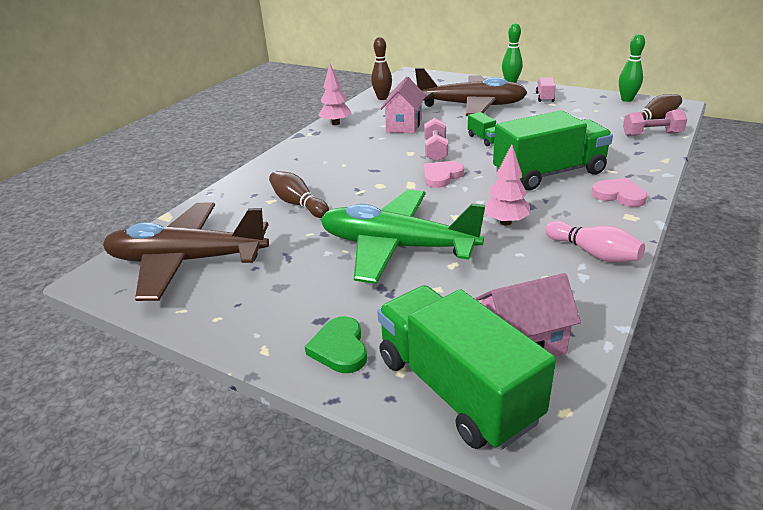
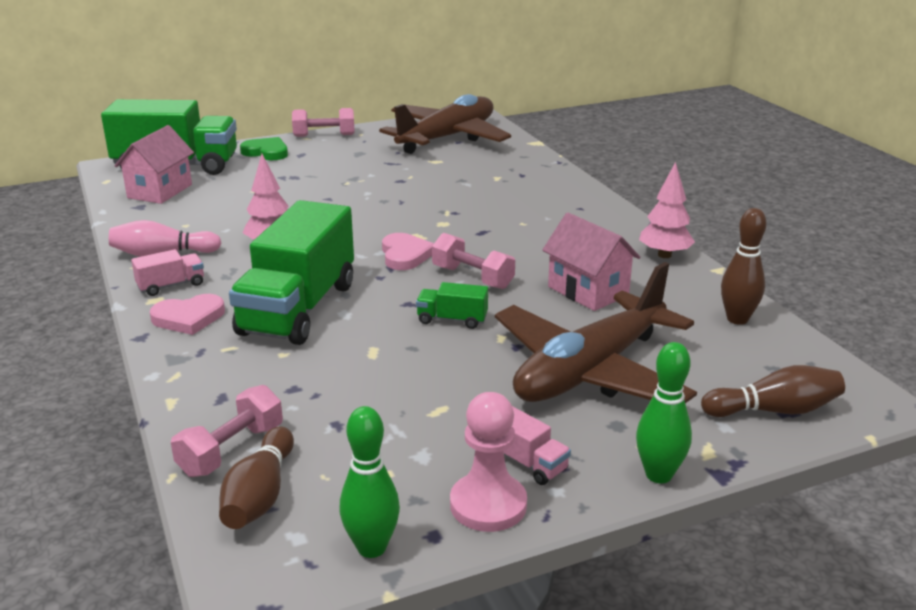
camera: 125 degrees right, 5 degrees down
(244, 340) = (324, 135): none -> pink dumbbell
(298, 204) = (469, 184): brown bowling pin -> brown bowling pin (774, 410)
(397, 247) = (328, 196): green plane -> none
(575, 95) = (488, 505): none -> pink pawn
(611, 222) = (171, 285): none -> pink truck

